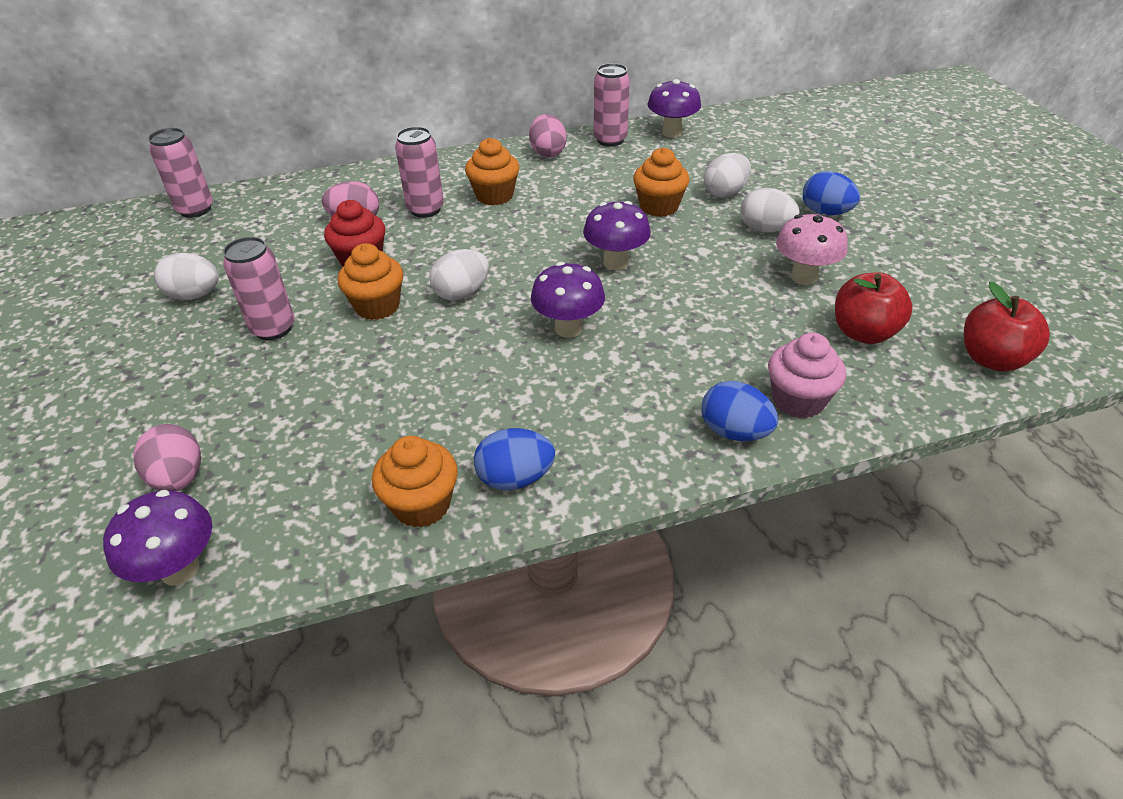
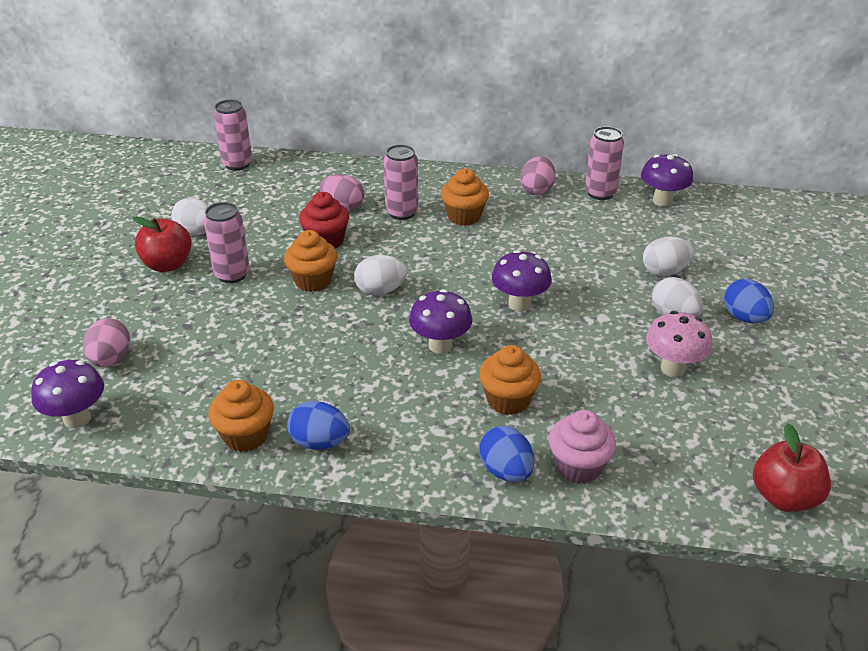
camera: 25 degrees right, 5 degrees down
(659, 207) = (595, 267): orange cupcake -> orange cupcake (508, 400)
(863, 333) = (684, 433): red apple -> red apple (167, 264)

